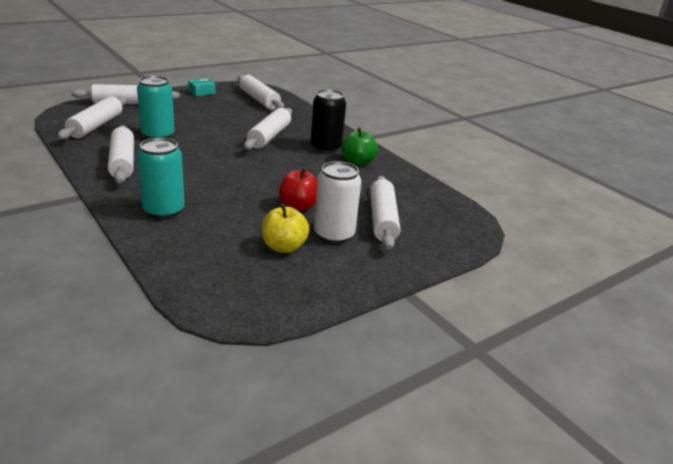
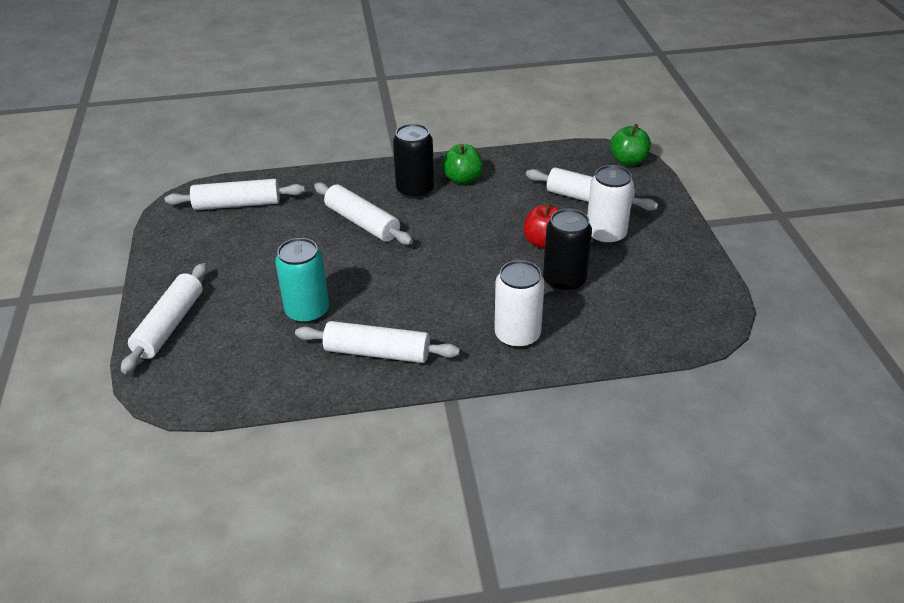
camera: 60 degrees left, 10 degrees up
(96, 126) = (241, 365): white rolling pin -> none
(164, 210) = (517, 335): turquoise can -> white can
(202, 92) = (172, 248): turquoise box -> none
(249, 222) = (564, 281): none -> black can
(284, 247) = (618, 270): yellow apple -> none
(469, 233) = (628, 161): none -> green apple

